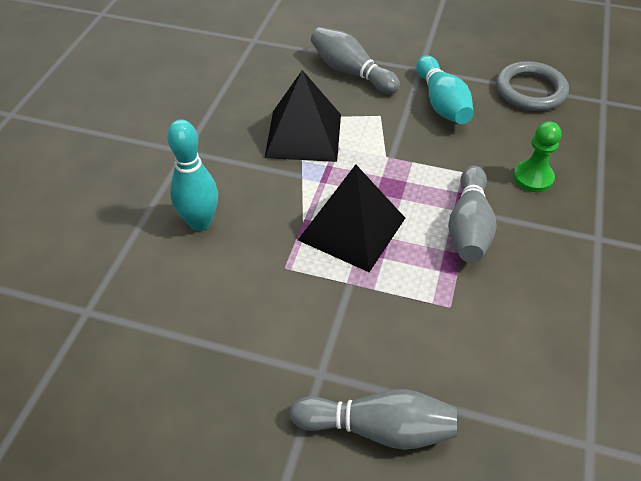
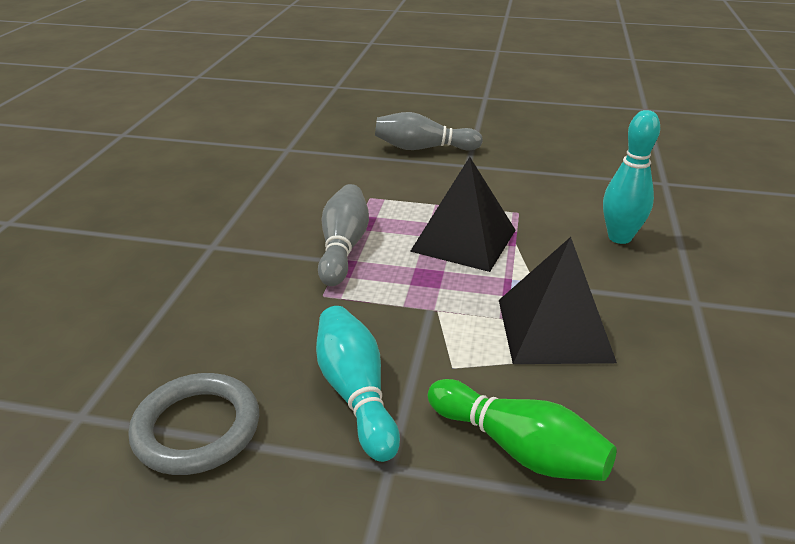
camera: 175 degrees right, 15 degrees down
(351, 72) = (518, 448): grey bowling pin -> green bowling pin
(533, 178) = (254, 295): green pawn -> none

